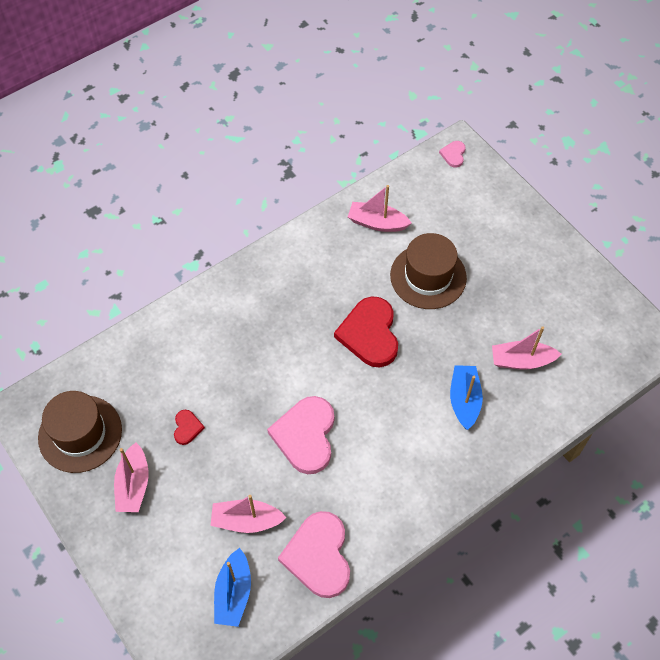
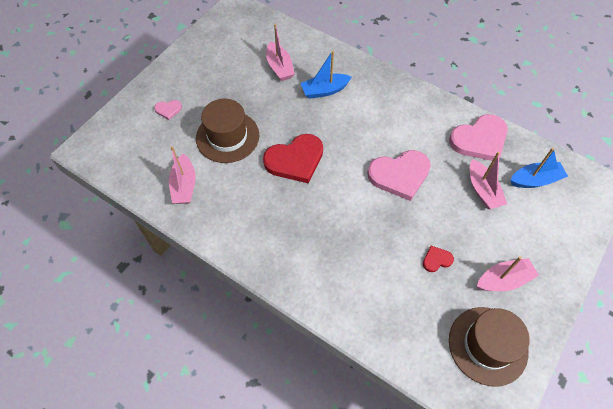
camera: 110 degrees left, 0 degrees up
(453, 154) = (94, 150): pink heart -> pink heart (168, 110)

